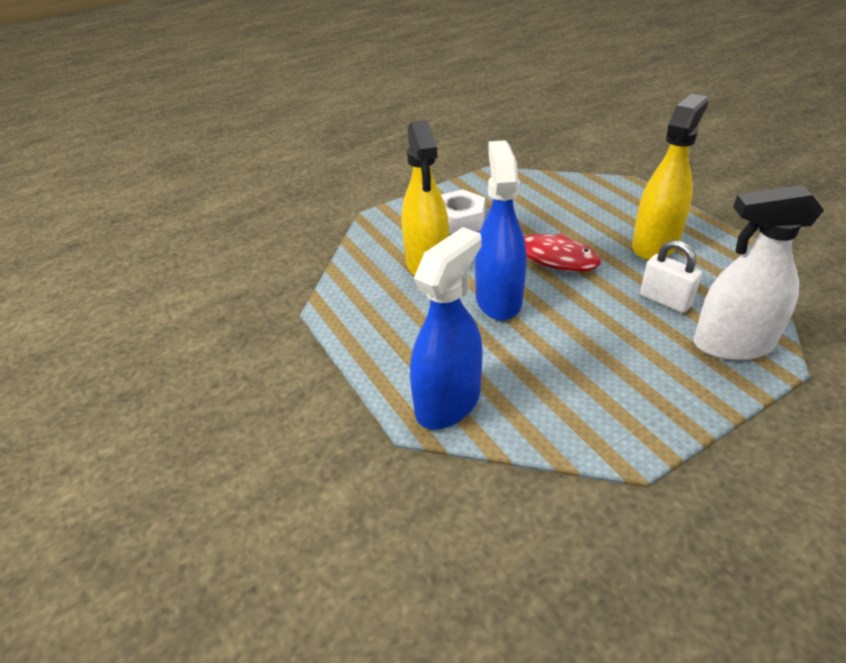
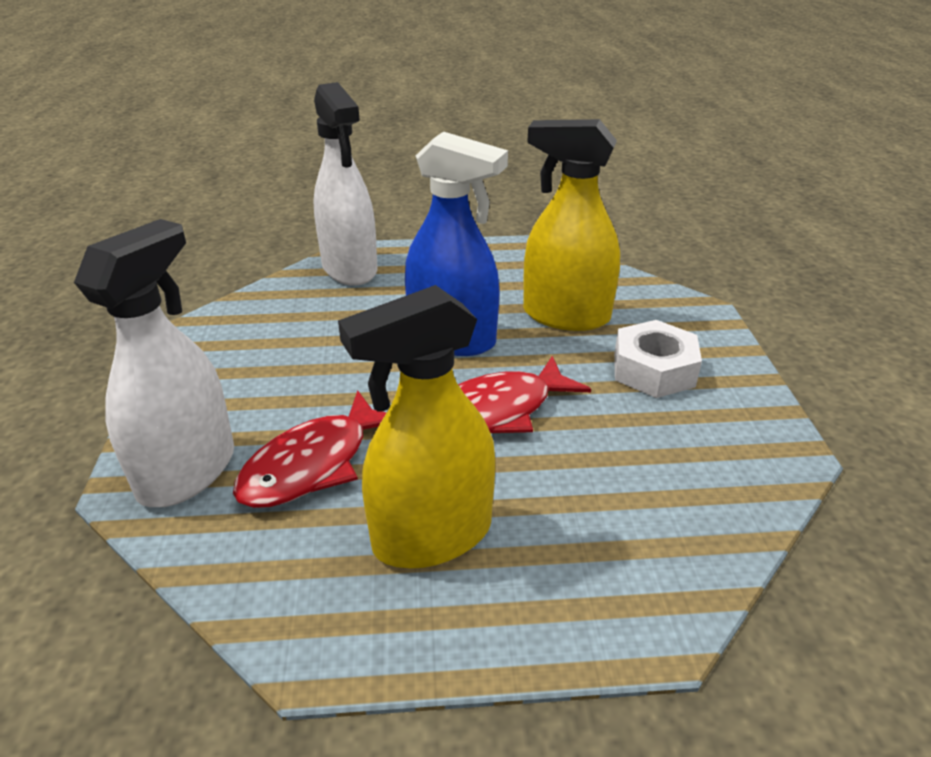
camera: 115 degrees right, 5 degrees down
(448, 402) = (350, 268): blue spray bottle -> white spray bottle
(655, 244) = (432, 536): yellow spray bottle -> yellow spray bottle turned 90 degrees clockwise
(665, 300) = (313, 464): white padlock -> red fish

